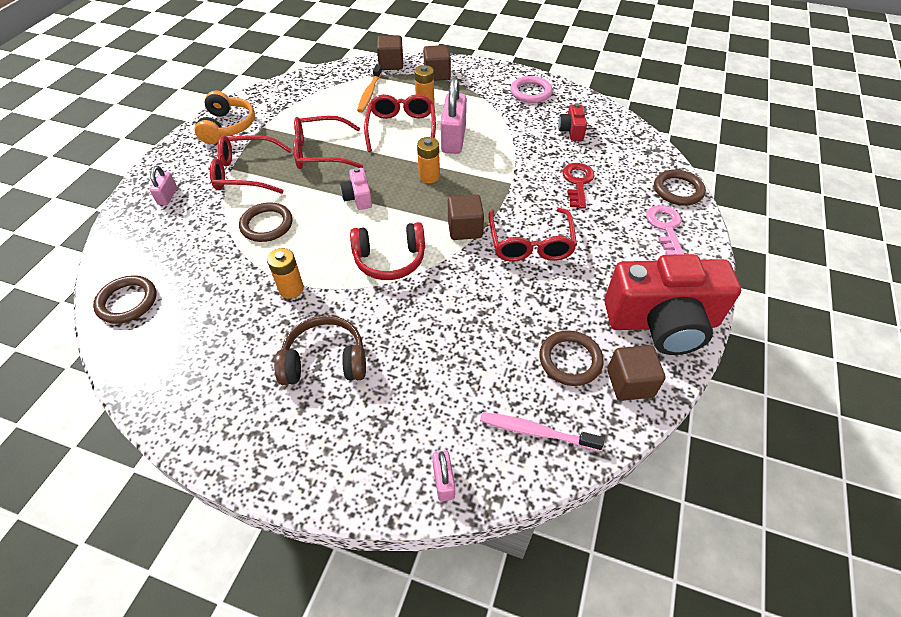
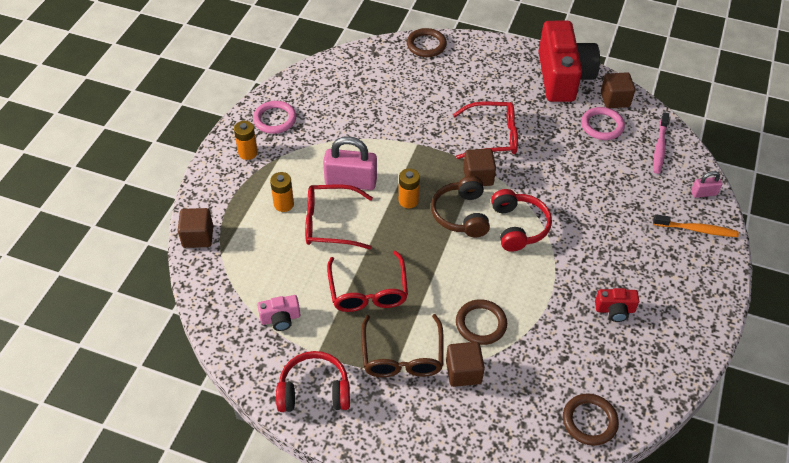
camera: 90 degrees left, 0 degrees up
(168, 196) = (441, 425): pink padlock -> none
(227, 127) = (314, 391): orange headphones -> red headphones
(245, 173) = (402, 356): red glasses -> brown glasses
(291, 289) = (559, 293): orange battery -> orange battery (248, 153)
(325, 361) = (627, 262): brown headphones -> brown headphones (461, 214)
(358, 197) = (439, 254): pink camera -> pink camera (280, 319)
(369, 93) = (258, 254): orange toothbrush -> orange toothbrush (696, 229)
(437, 74) = (228, 194): brown cube -> brown cube (463, 372)
(570, 360) = (602, 126): brown ring -> pink ring
(571, 131) = (342, 97): red camera -> red camera (615, 310)
(578, 182) = (417, 101): red key -> none
(665, 227) = (470, 59): pink key -> none

